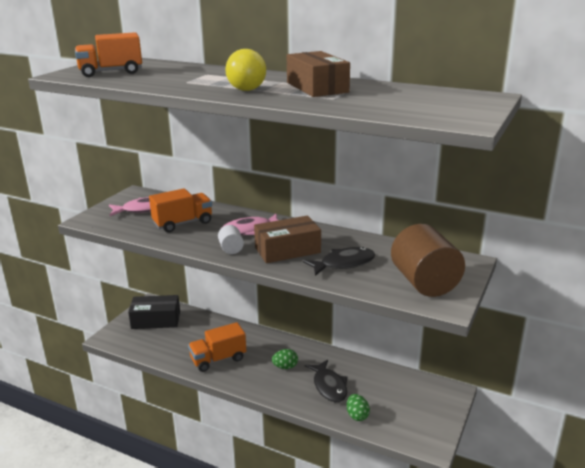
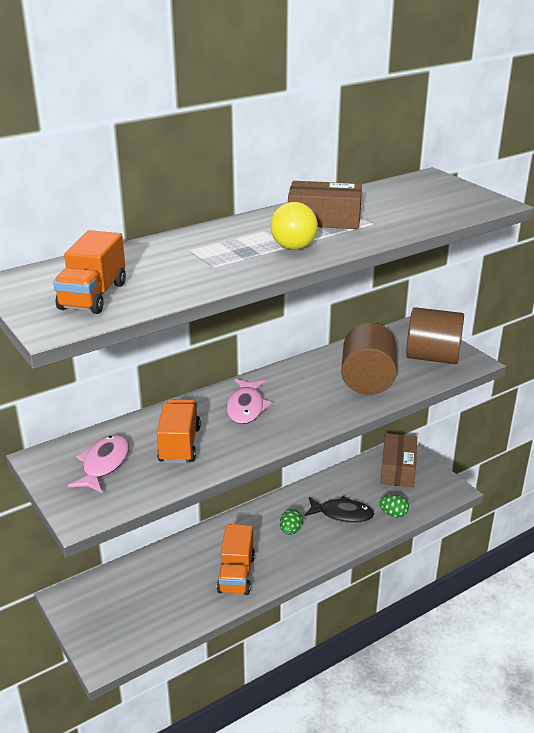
camera: 60 degrees left, 5 degrees up
(156, 320) = (109, 603): black box -> none
(231, 249) = (277, 431): white cylinder -> none
(287, 250) = (313, 400): brown box -> brown box (398, 469)
(344, 264) = (367, 381): black fish -> brown cylinder

